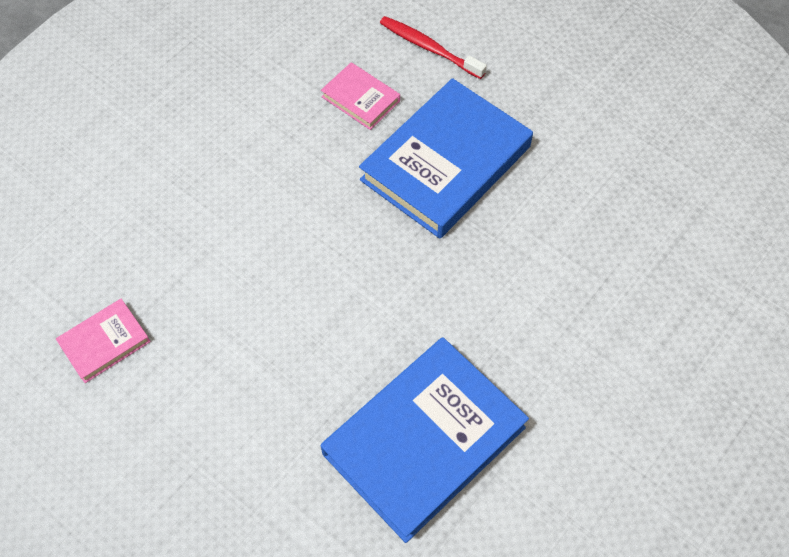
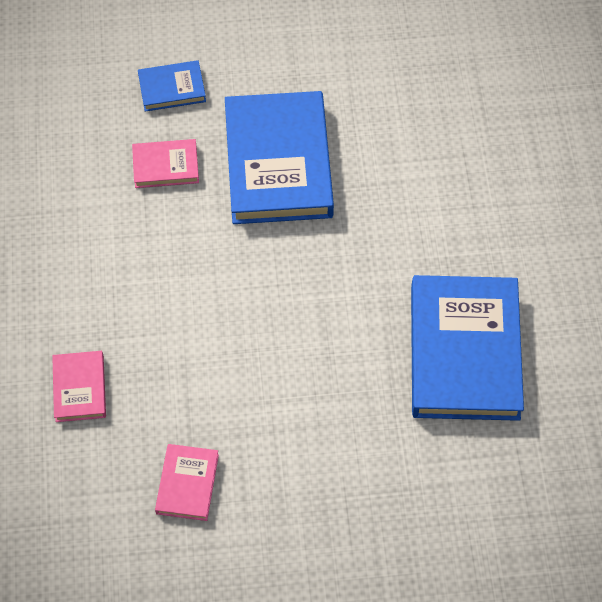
camera: 45 degrees left, 0 degrees up
(119, 205) = (80, 388): none -> pink book
(429, 48) = (172, 88): red toothbrush -> blue book

